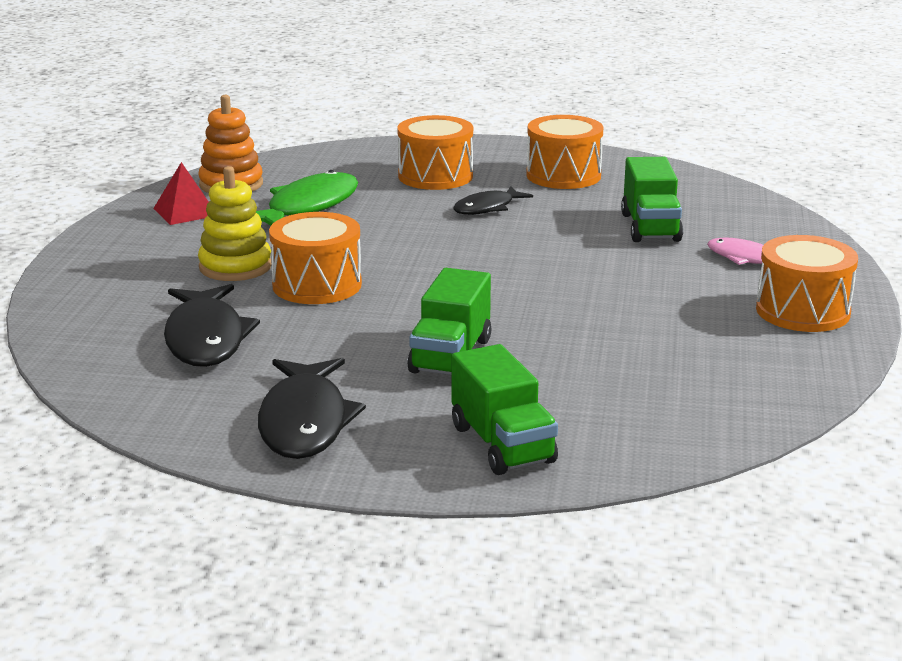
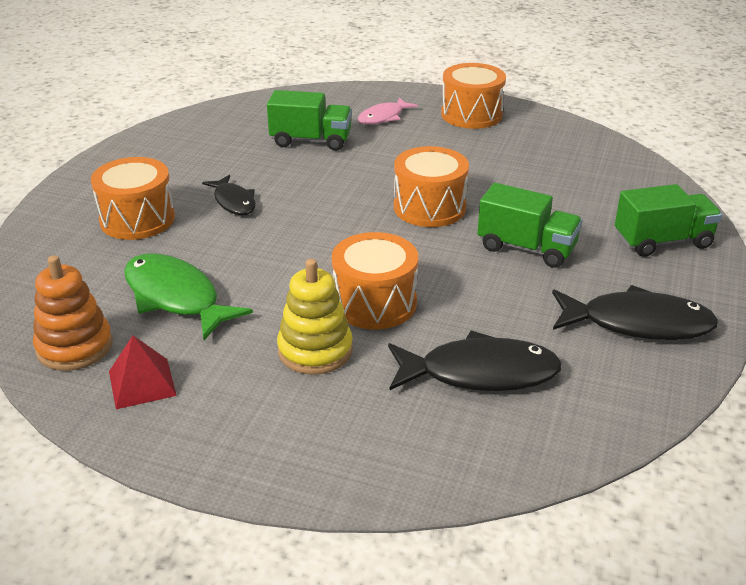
camera: 80 degrees left, 10 degrees up
(563, 175) = (178, 159): orange drum -> orange drum (429, 207)

